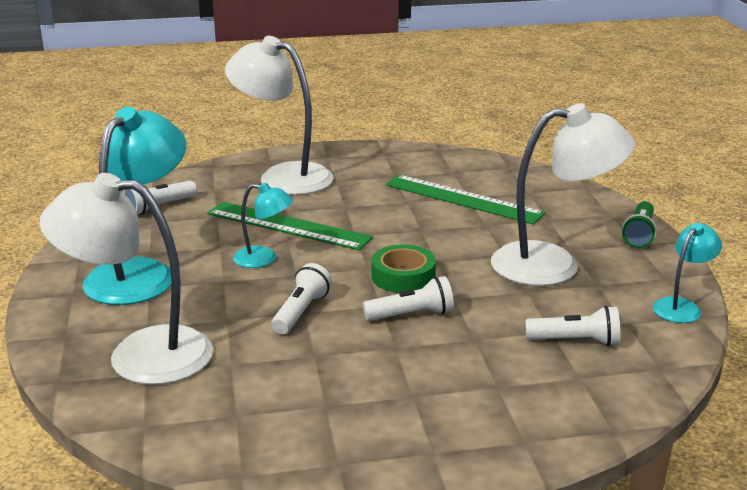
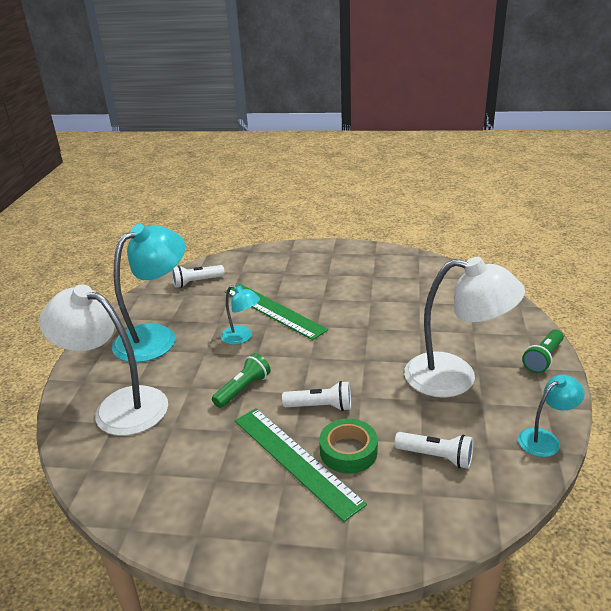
camera: 20 degrees right, 5 degrees up
(283, 176) = (292, 266): white lamp -> none
(301, 312) = (243, 389): white flashlight -> green flashlight
(403, 276) = (332, 369): green tape -> green tape (348, 451)
(463, 199) = (414, 303): green ruler -> green ruler (295, 460)

